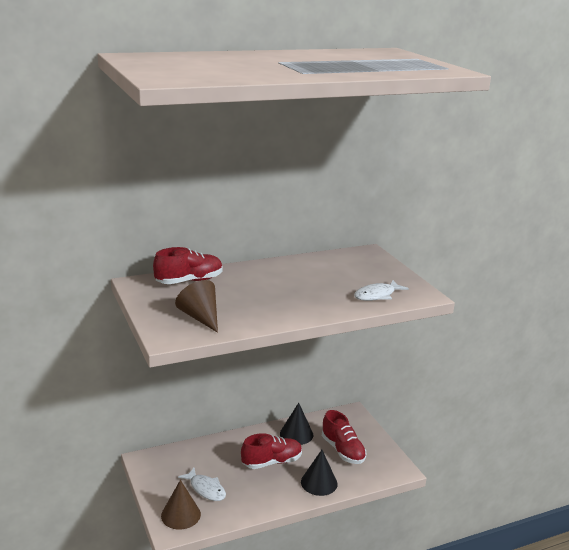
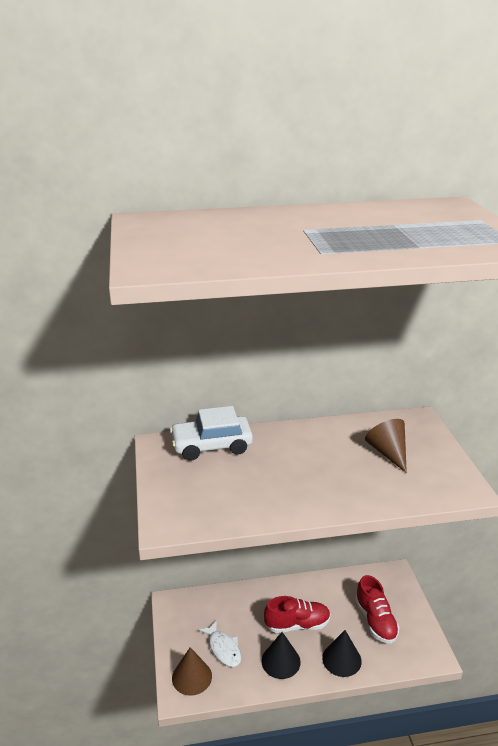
camera: 15 degrees right, 5 degrees up
(189, 281) = (211, 445): red shoe -> white car
(200, 317) = (208, 500): brown cone -> brown cone (388, 453)
(296, 434) = (330, 592): black cone -> black cone (280, 661)
(377, 295) = (412, 486): white fish -> none

